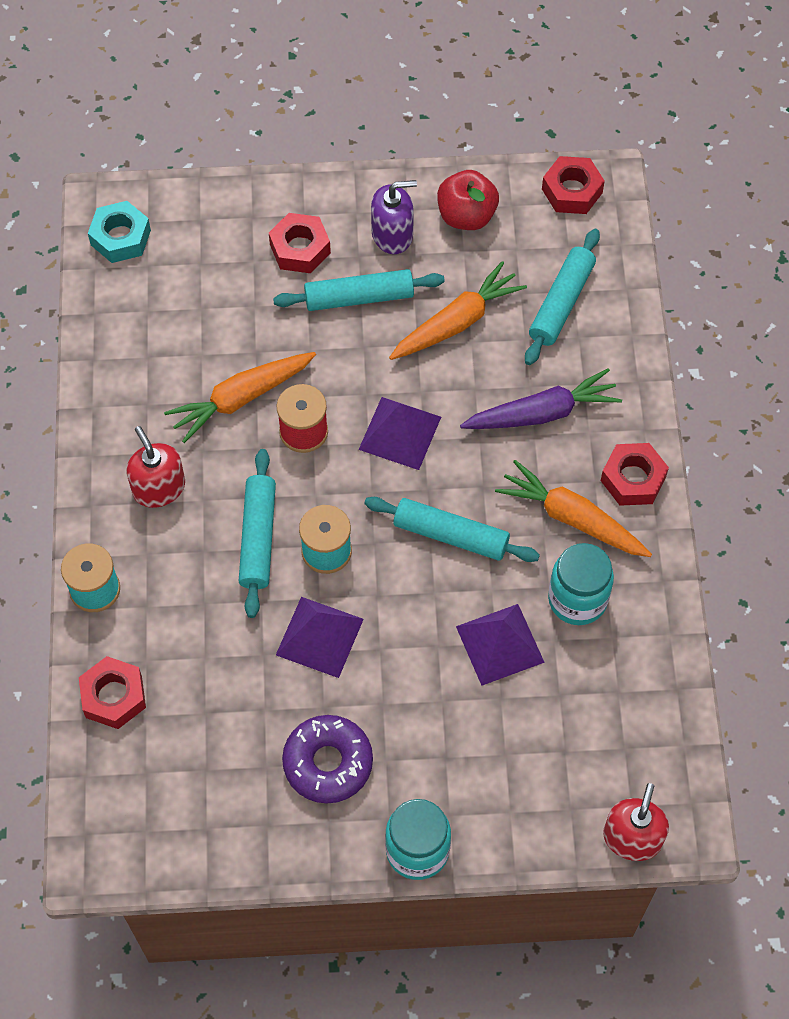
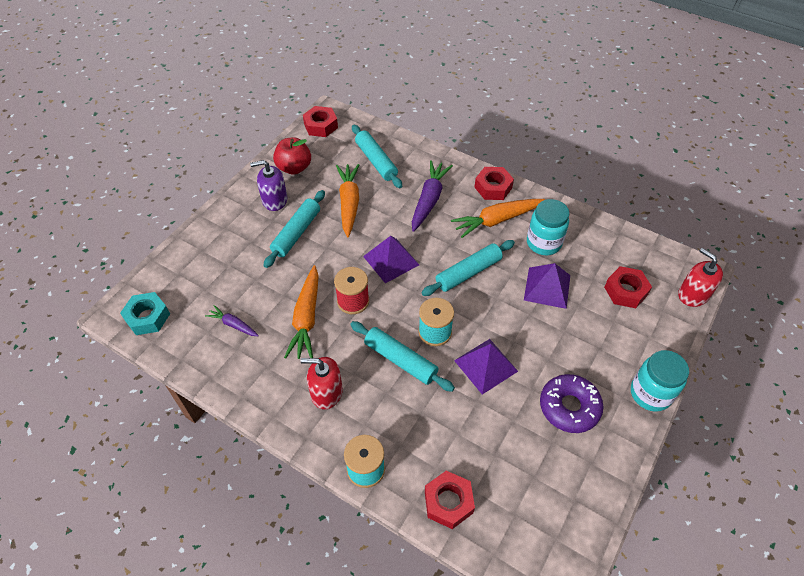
camera: 55 degrees left, 10 degrees down
(175, 330) = (233, 325): none -> purple carrot
(300, 249) = (243, 241): red nut -> red nut (625, 291)
(392, 234) = (274, 200): purple soap dispenser -> purple soap dispenser turned 120 degrees counterclockwise

